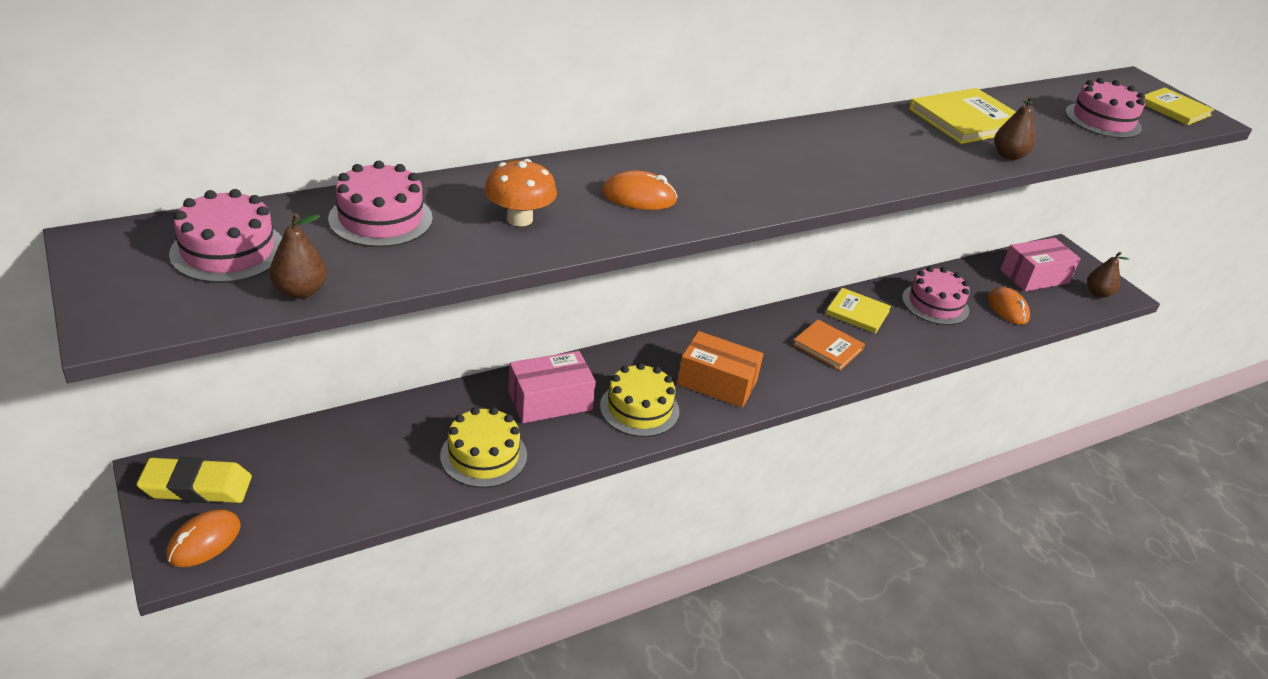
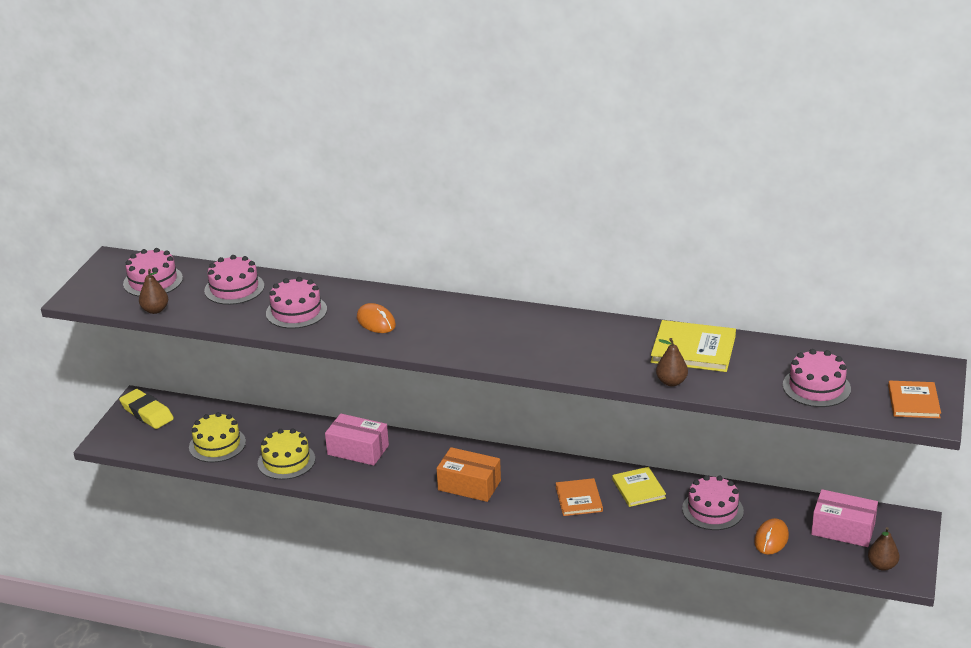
camera: 50 degrees right, 5 degrees down
(204, 541) = (123, 438): orange mouse -> none
(519, 219) = (296, 311): orange mushroom -> pink cake
(639, 409) = (401, 477): yellow cake -> yellow cake (217, 444)
(717, 383) = (469, 485): orange box -> orange box turned 45 degrees counterclockwise
(1174, 109) = (913, 402): yellow book -> orange book

